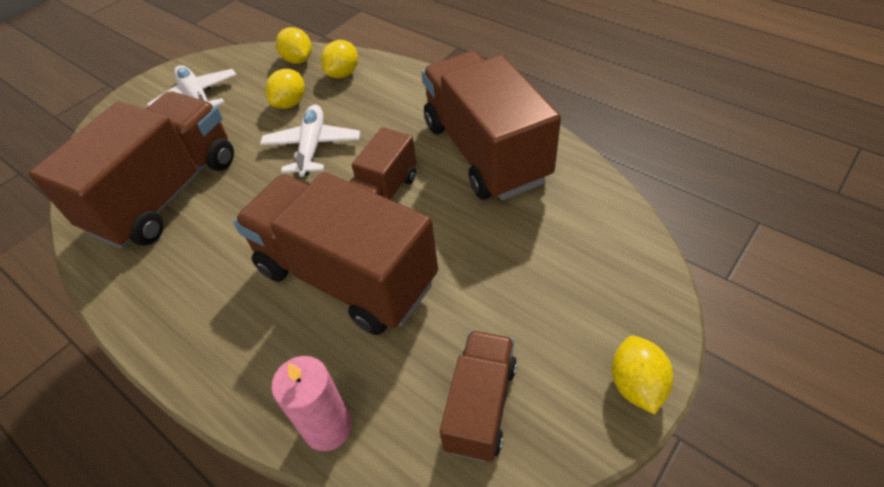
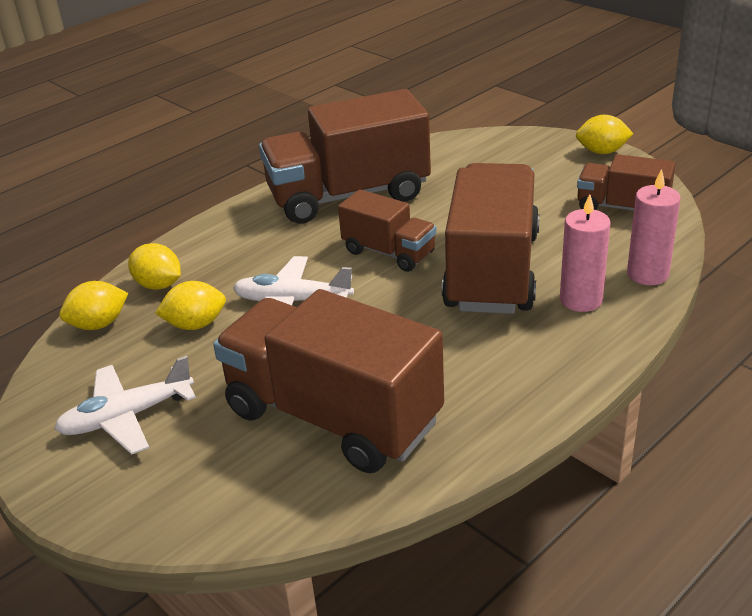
camera: 85 degrees left, 15 degrees down
(286, 356) = (581, 300): none -> pink candle
(290, 103) = (195, 324): yellow lemon -> yellow lemon turned 45 degrees counterclockwise
(346, 276) = (492, 271): brown truck -> brown truck turned 150 degrees clockwise

